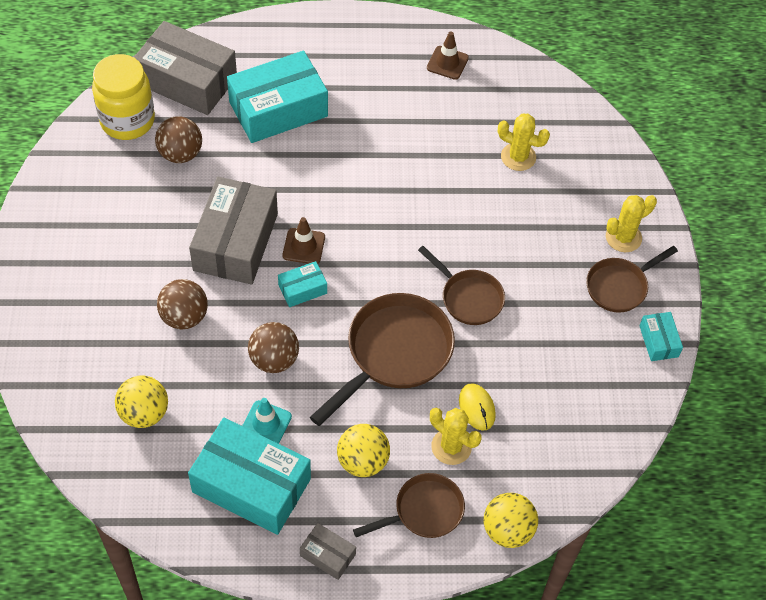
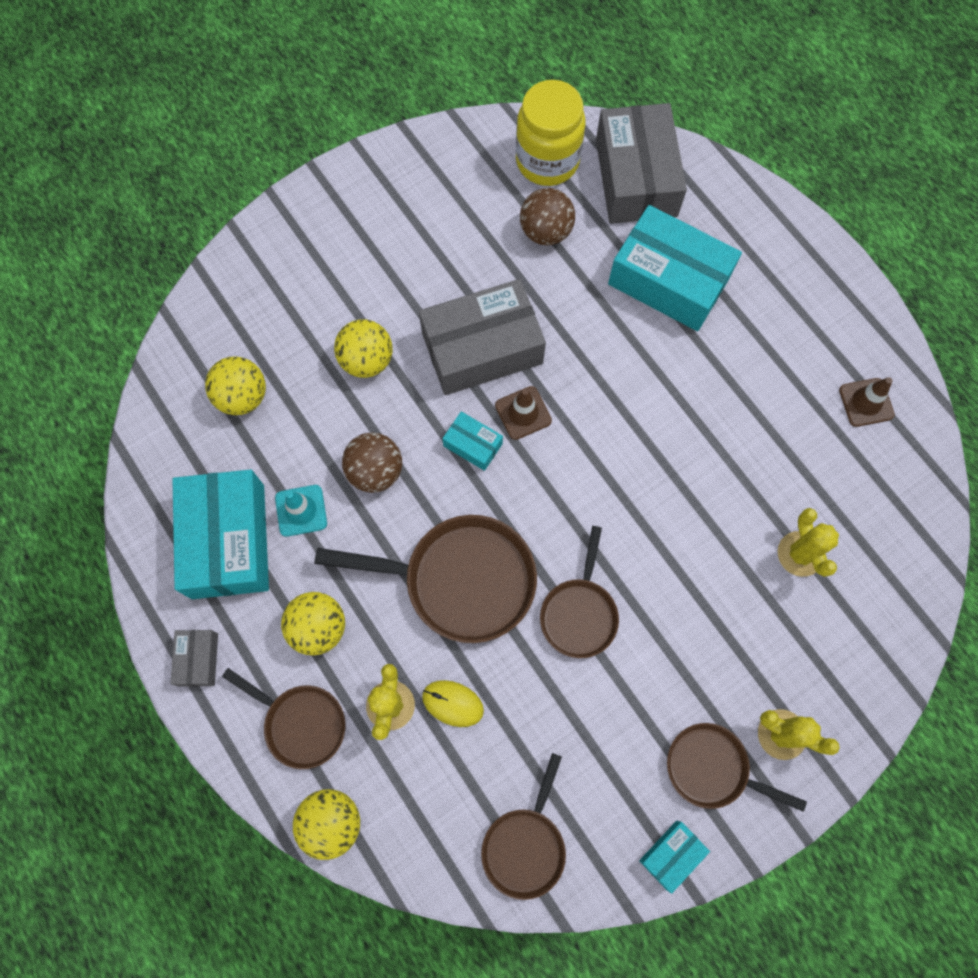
camera: 60 degrees right, 15 degrees up
(184, 317) = (366, 360): brown ball -> yellow ball
(477, 408) = (452, 703): yellow mouse -> yellow mouse turned 75 degrees clockwise
(600, 420) = (525, 845): none -> brown pan

